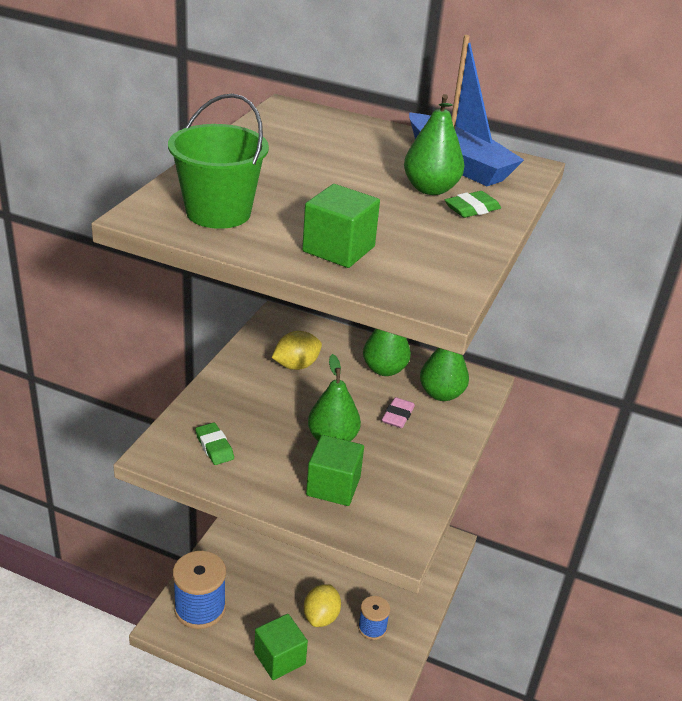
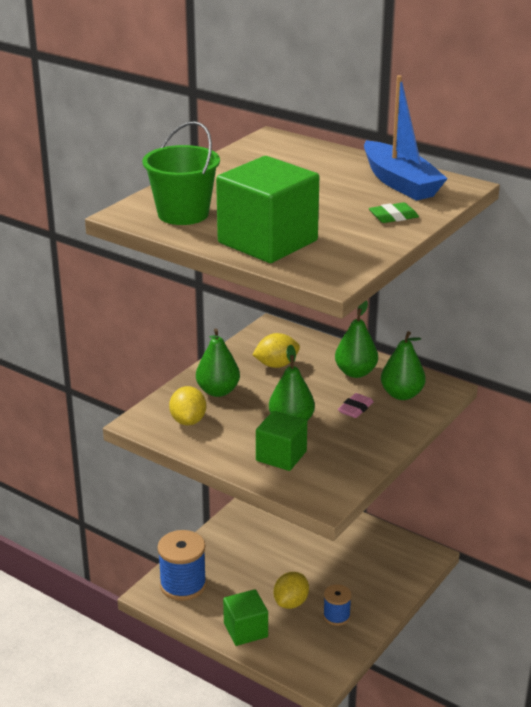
camera: 15 degrees right, 5 degrees down
(214, 447) = (188, 421): green eraser -> yellow lemon
(338, 249) = (267, 242): green cube -> green cube, size x1.68
(430, 189) = (365, 201): green pear -> green pear (218, 391)

